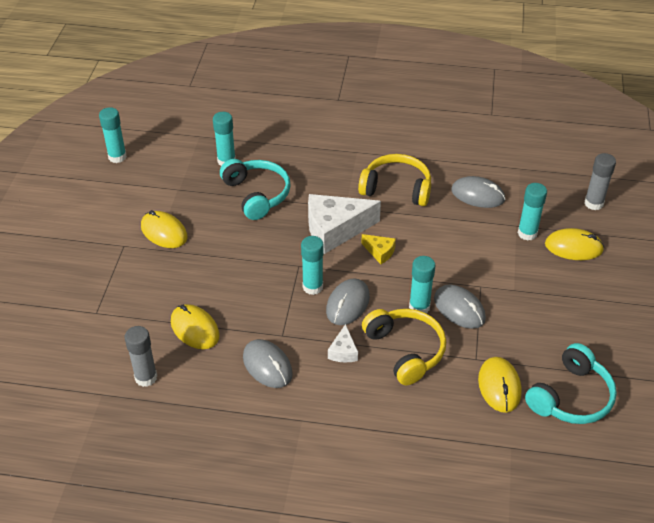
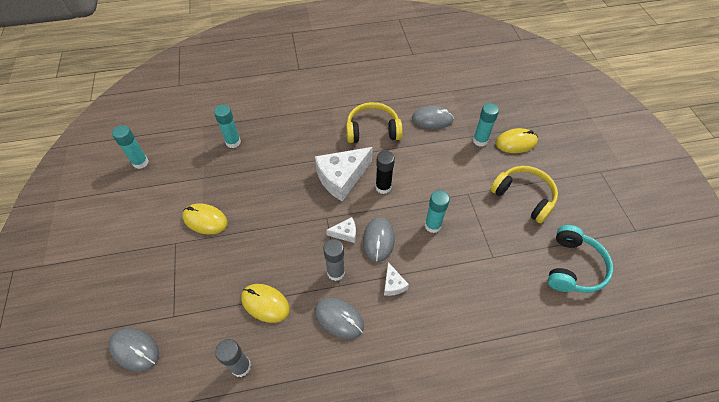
camera: 20 degrees left, 10 degrees up
(257, 194) = (268, 164): turquoise headphones -> none
(312, 287) = (345, 233): turquoise glue stick -> white cheese
(380, 252) = (383, 187): yellow cheese -> black glue stick
(405, 350) = (439, 267): yellow headphones -> yellow headphones (524, 197)
(459, 309) = (462, 218): grey mouse -> grey mouse (135, 350)
(499, 386) = (520, 275): yellow mouse -> none
(593, 203) = (512, 104): grey glue stick -> grey glue stick (336, 272)

